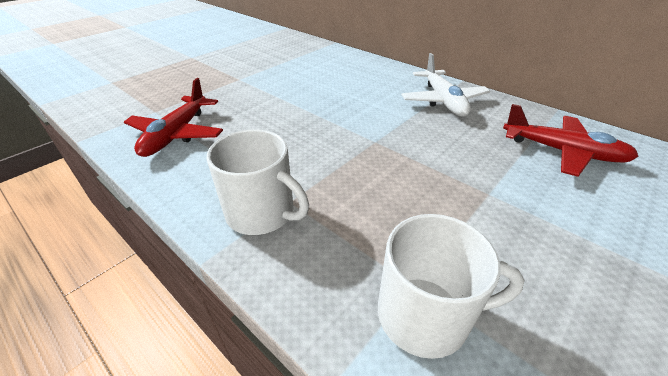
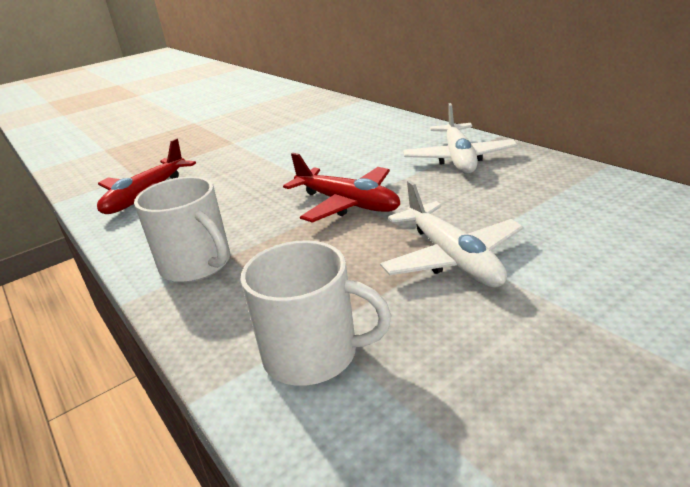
camera: 15 degrees right, 10 degrees down
(491, 200) = (452, 258): none -> white plane
(562, 152) = (579, 211): red plane -> red plane (347, 204)

